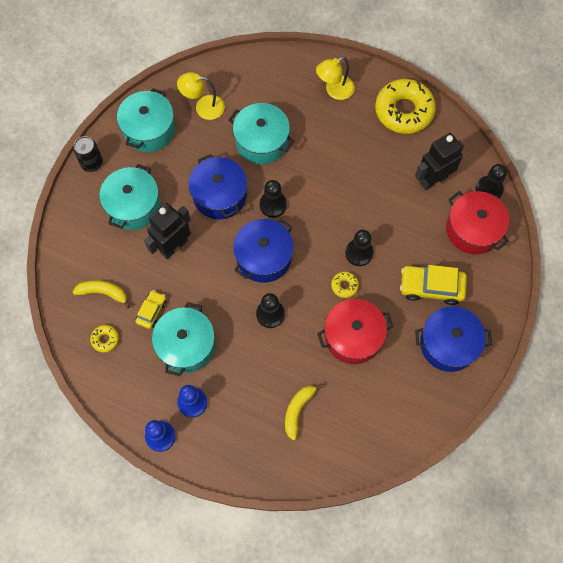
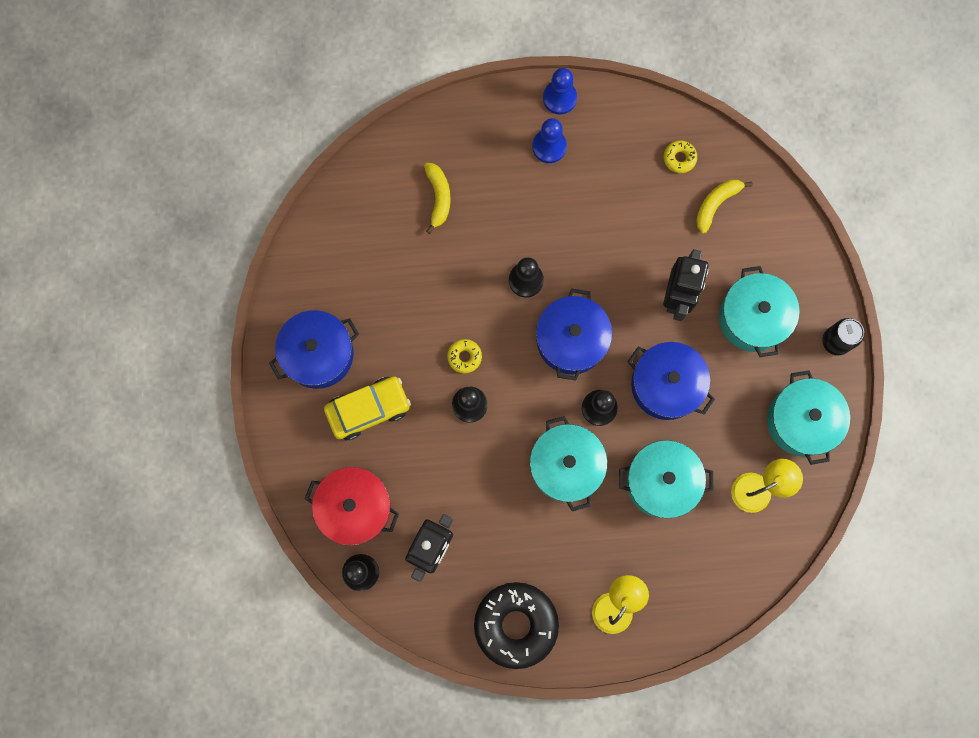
camera: 150 degrees right, 10 degrees up
(103, 293) = (716, 204): yellow banana -> yellow banana turned 150 degrees clockwise
(151, 311) = (652, 213): yellow car -> none
(186, 345) = (592, 199): turquoise pot -> turquoise pot (566, 466)
(353, 337) = (424, 305): red pot -> none
(404, 111) = (516, 624): yellow donut -> black donut

